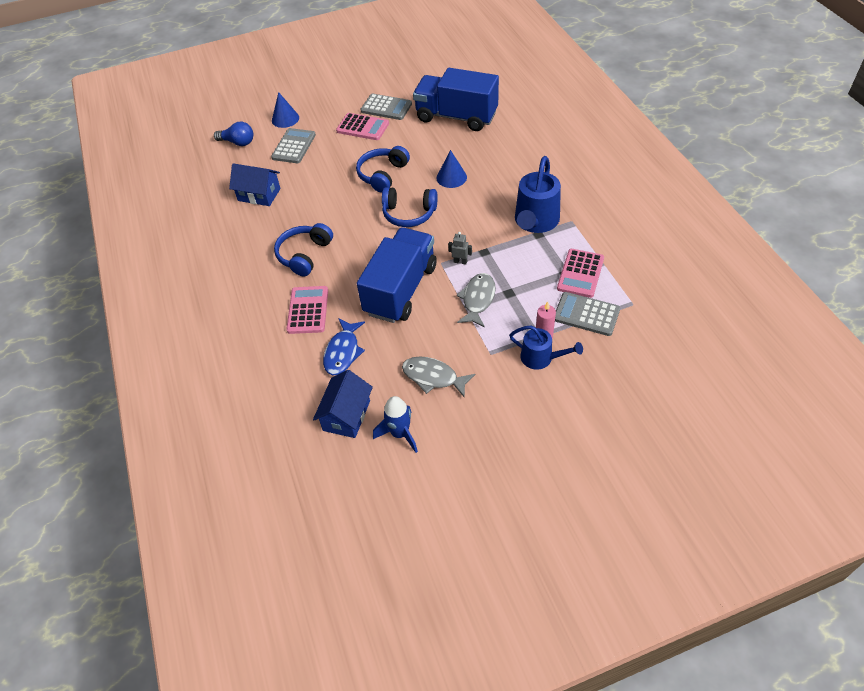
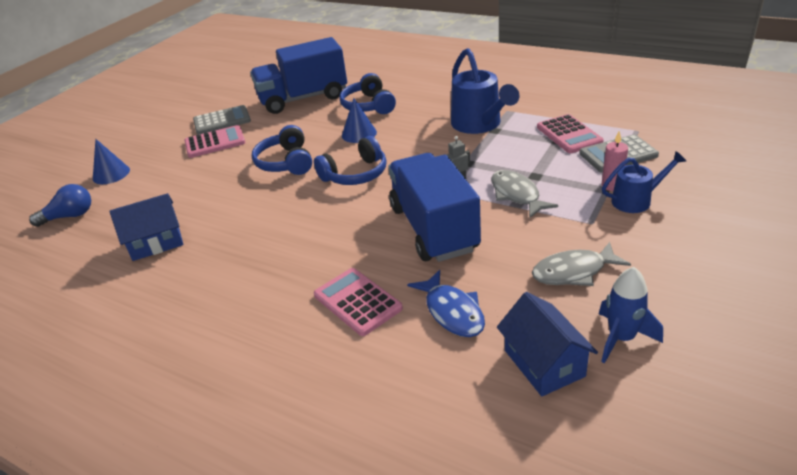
camera: 40 degrees left, 15 degrees down
(294, 146) = (150, 188): grey calculator -> none
(304, 255) = (285, 260): blue headphones -> blue headphones (368, 105)

